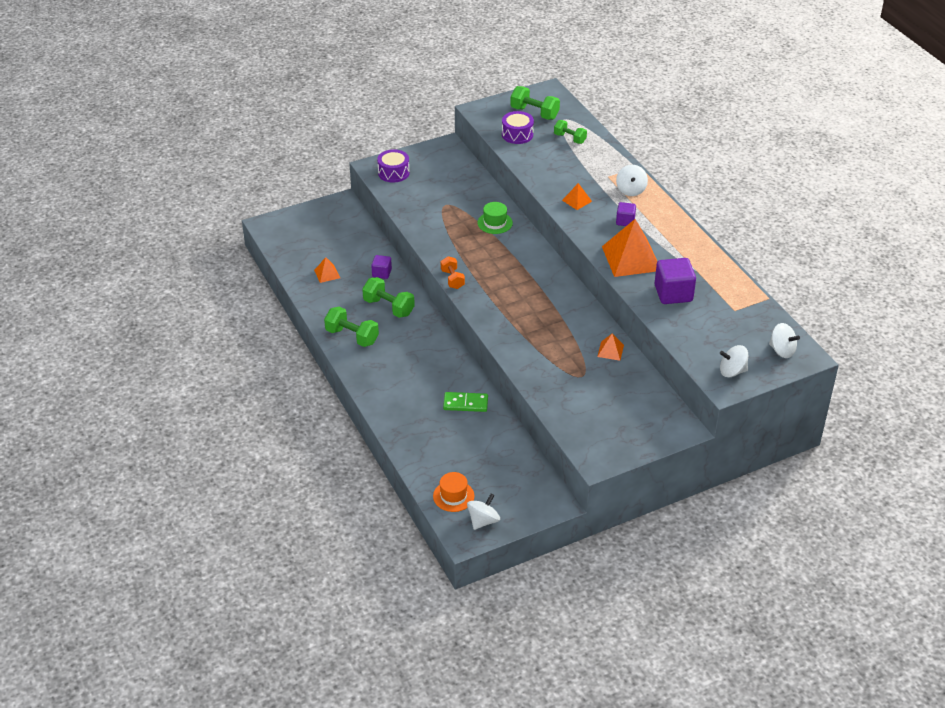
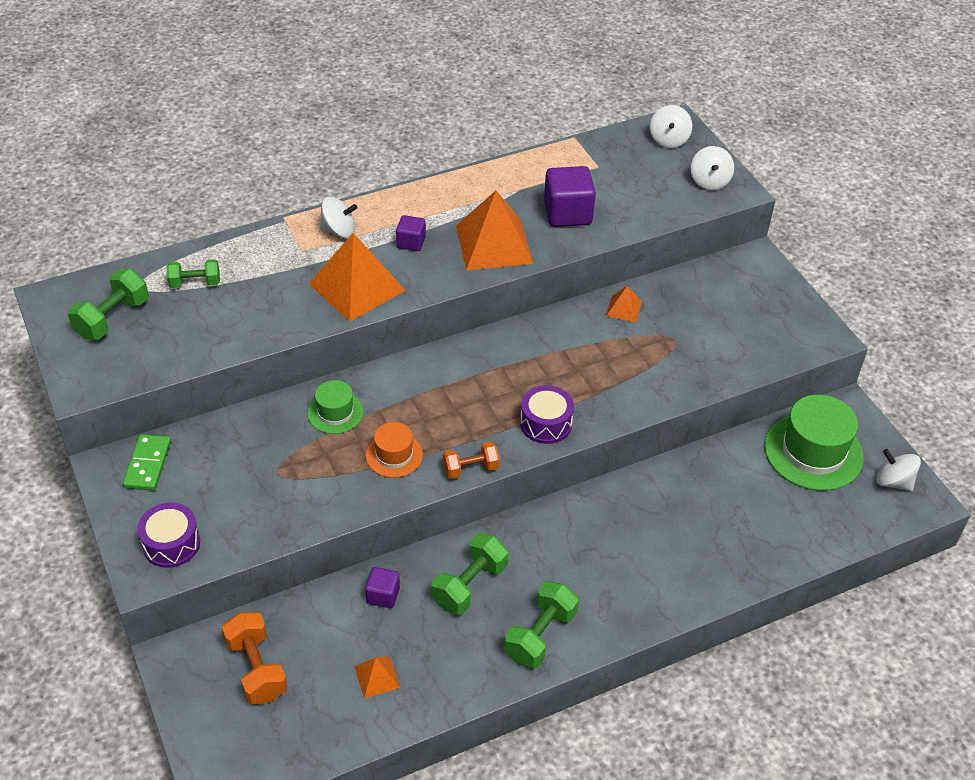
camera: 90 degrees left, 5 degrees up
(334, 231) = (256, 669): none -> orange dumbbell
(453, 496) = (857, 512): orange hat -> orange hat (394, 455)
(465, 403) = (680, 493): green domino -> green domino (147, 464)
(509, 477) = (813, 452): none -> green hat
(517, 134) = (169, 342): purple drum -> purple drum (546, 423)
(570, 138) = (195, 283): green dumbbell -> green dumbbell turned 45 degrees clockwise
(577, 200) = (356, 287): orange pyramid -> orange pyramid, size x2.16
(782, 350) = (668, 140): white spinning top -> white spinning top turned 150 degrees clockwise

